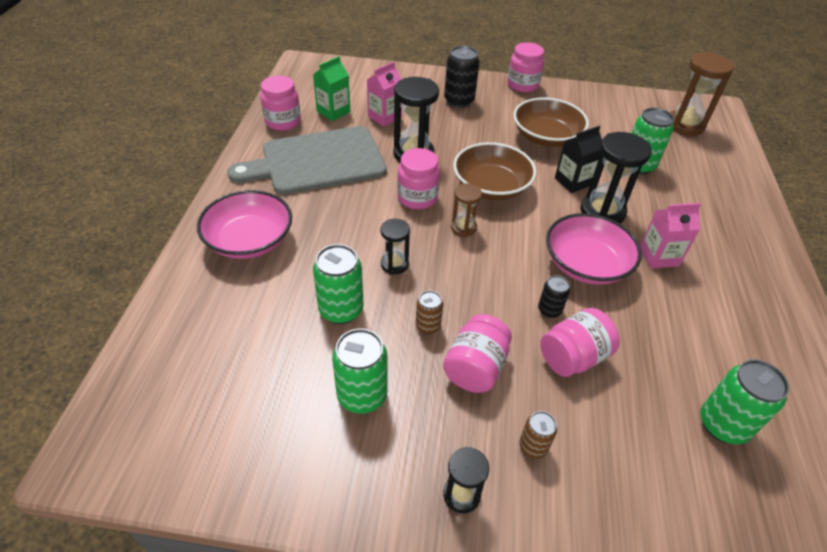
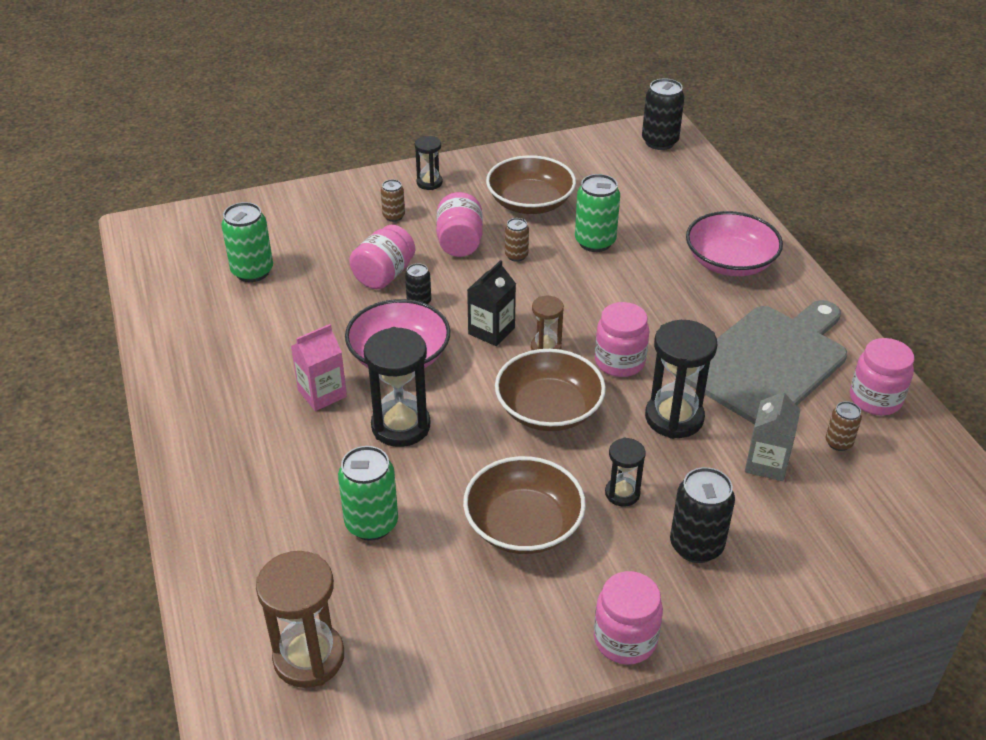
camera: 155 degrees right, 5 degrees down
(121, 433) = (659, 142): none -> black can
(333, 112) = (838, 443): green carton -> brown can
(362, 395) = (530, 202): green can -> brown bowl
(384, 117) = (766, 463): pink carton -> grey carton
(394, 264) = (583, 289): black hourglass -> black hourglass (622, 493)
(573, 181) = (453, 457): black carton -> black carton (491, 331)

